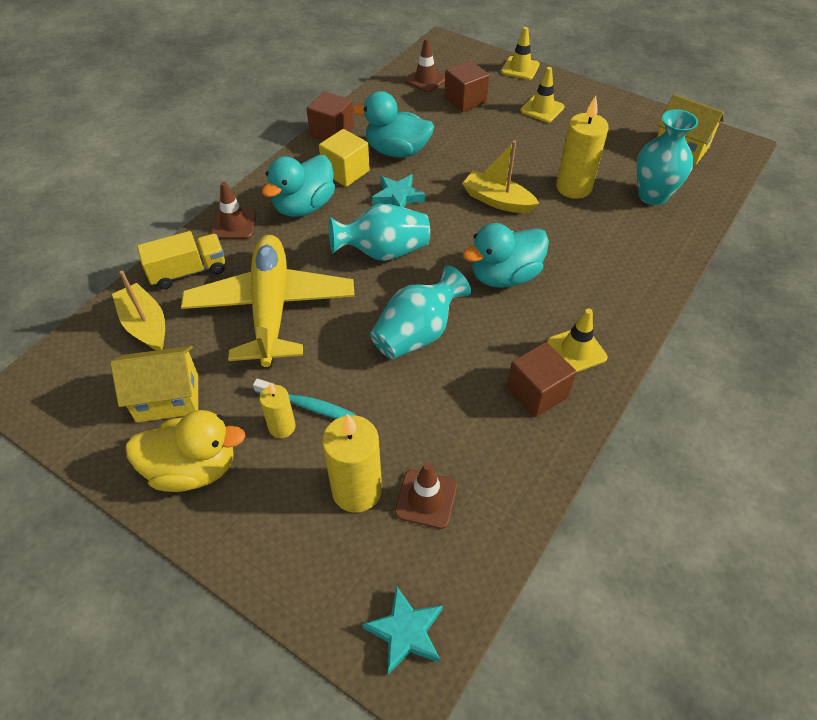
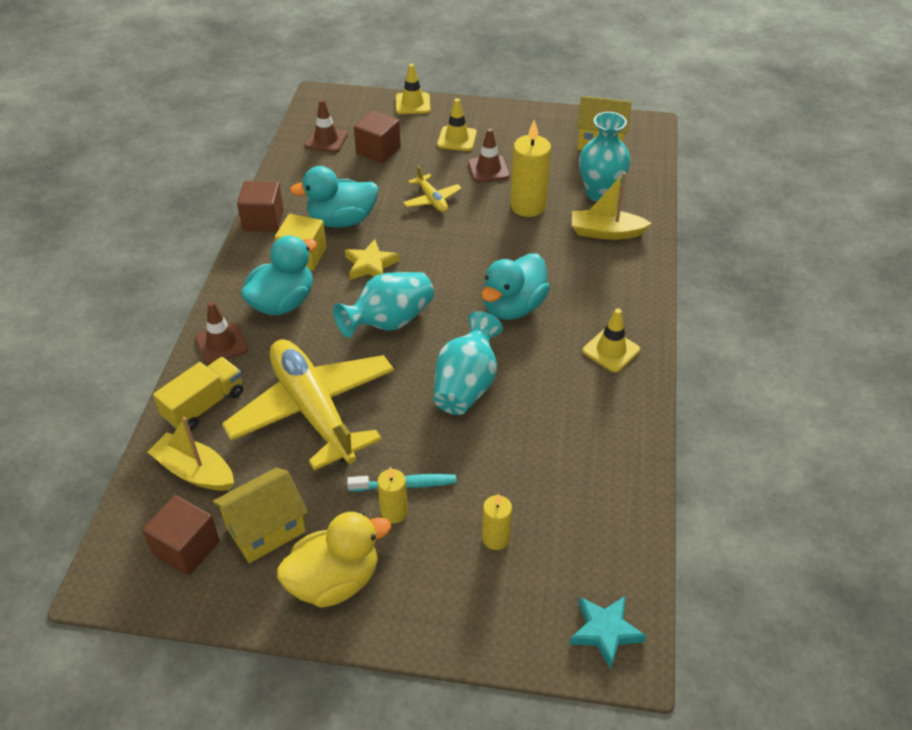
camera: 25 degrees left, 5 degrees down
(304, 206) = (282, 303): turquoise duck -> turquoise duck turned 150 degrees counterclockwise
(357, 490) = (495, 538): yellow candle -> yellow candle, size x0.57
(398, 197) = (370, 265): turquoise star -> yellow star
(426, 499) = (558, 521): brown traffic cone -> brown traffic cone (488, 169)
(487, 156) = (432, 200): none -> yellow plane
(497, 201) = (466, 239): yellow boat -> yellow boat (606, 232)
(537, 392) = (599, 398): brown cube -> brown cube (186, 548)

